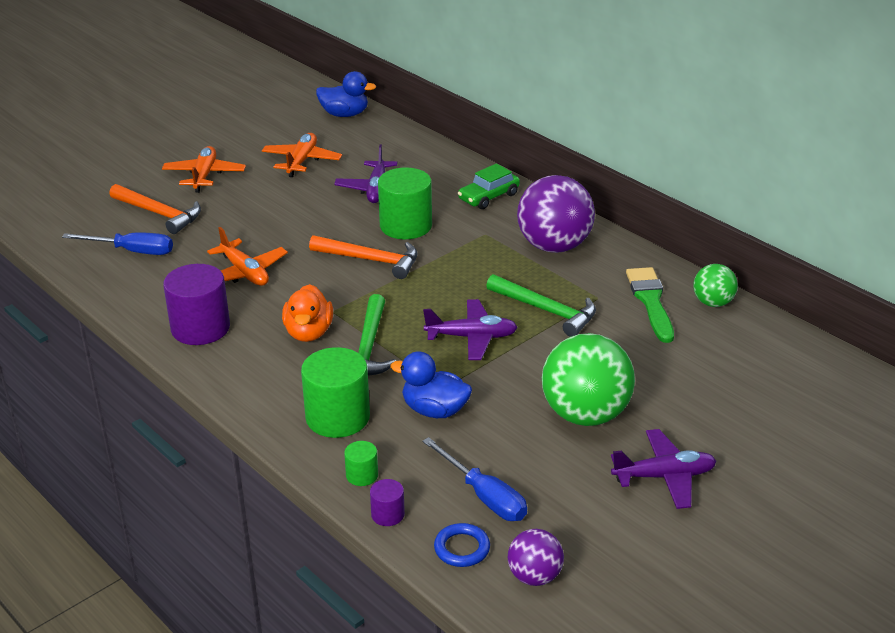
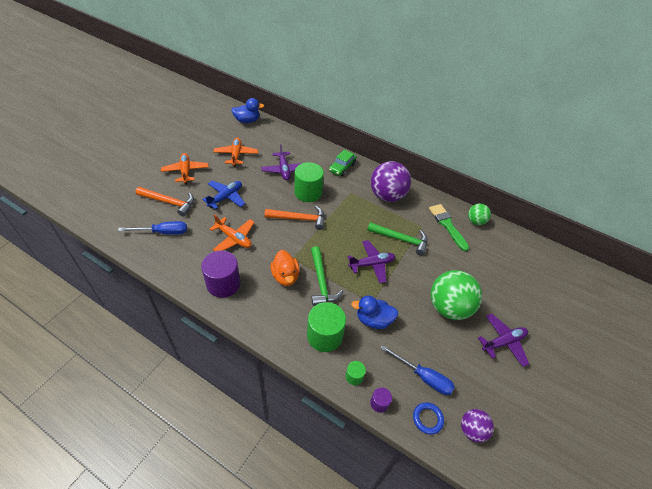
camera: 20 degrees left, 15 degrees up
(256, 217) = (226, 197): none -> blue plane

